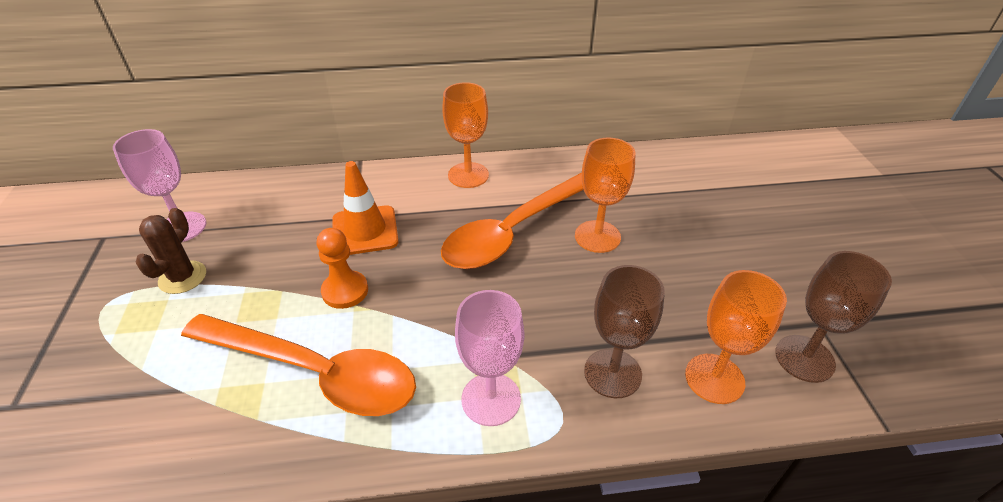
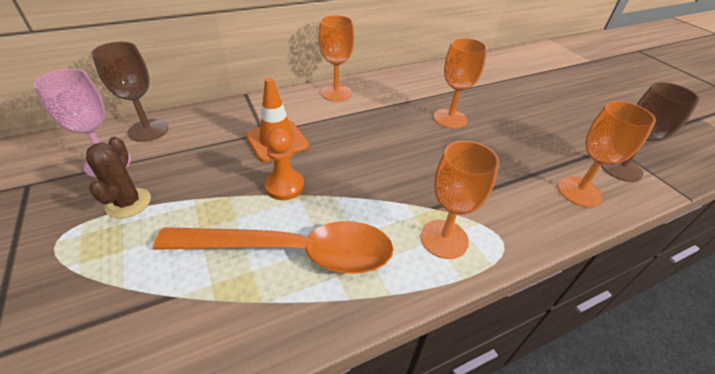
camera: 20 degrees left, 0 degrees up
(491, 399) = (444, 239): pink goblet -> orange goblet
(515, 230) = (392, 123): orange spoon -> none
(612, 373) = (515, 202): brown goblet -> brown goblet (148, 130)

